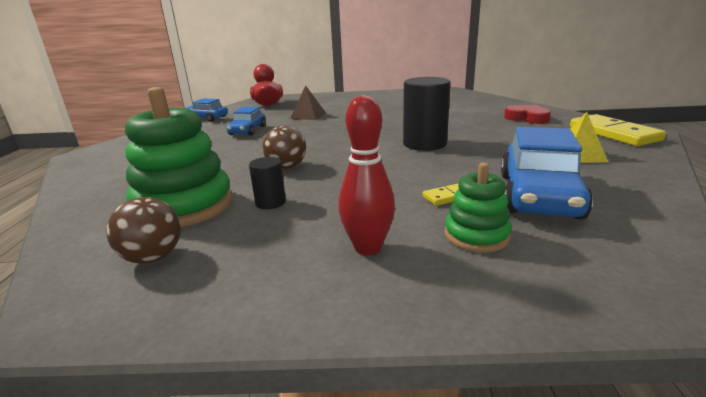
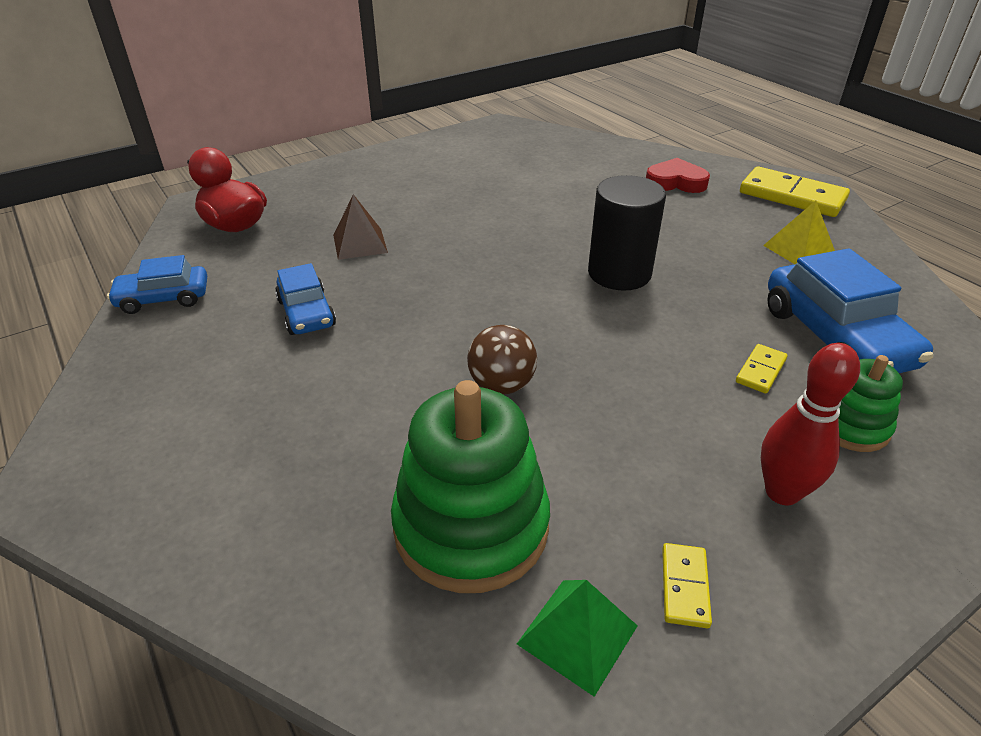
camera: 35 degrees left, 15 degrees up
(153, 257) = (577, 634): brown ball -> green pyramid
(236, 262) = (685, 587): none -> yellow domino
(270, 202) = (580, 466): black cylinder -> none

